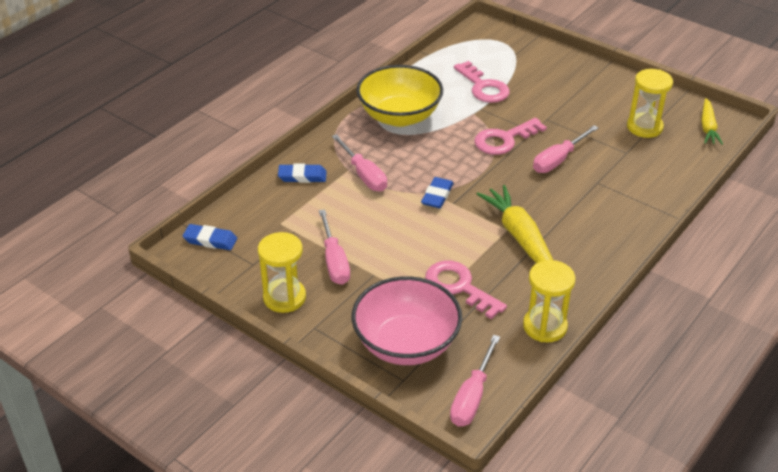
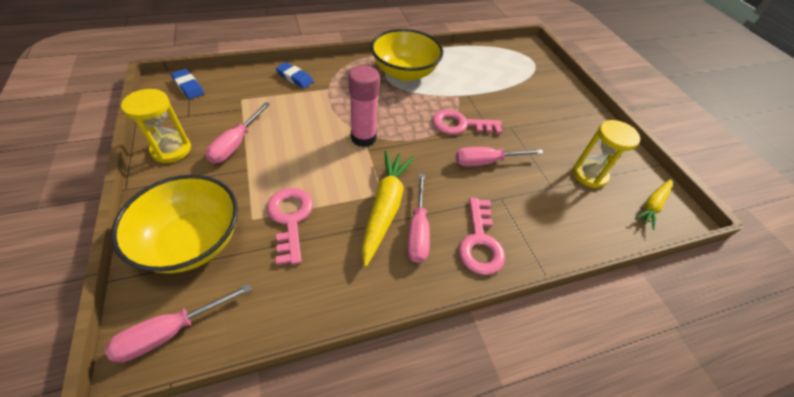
camera: 30 degrees right, 10 degrees up
(364, 175) = (333, 97): pink screwdriver -> pink screwdriver (418, 231)
(406, 344) = (192, 241): pink bowl -> yellow bowl
(437, 195) = (363, 138): blue eraser -> pink glue stick
(483, 87) = (486, 82): pink key -> pink key (480, 242)
(545, 326) = (311, 304): yellow hourglass -> none

